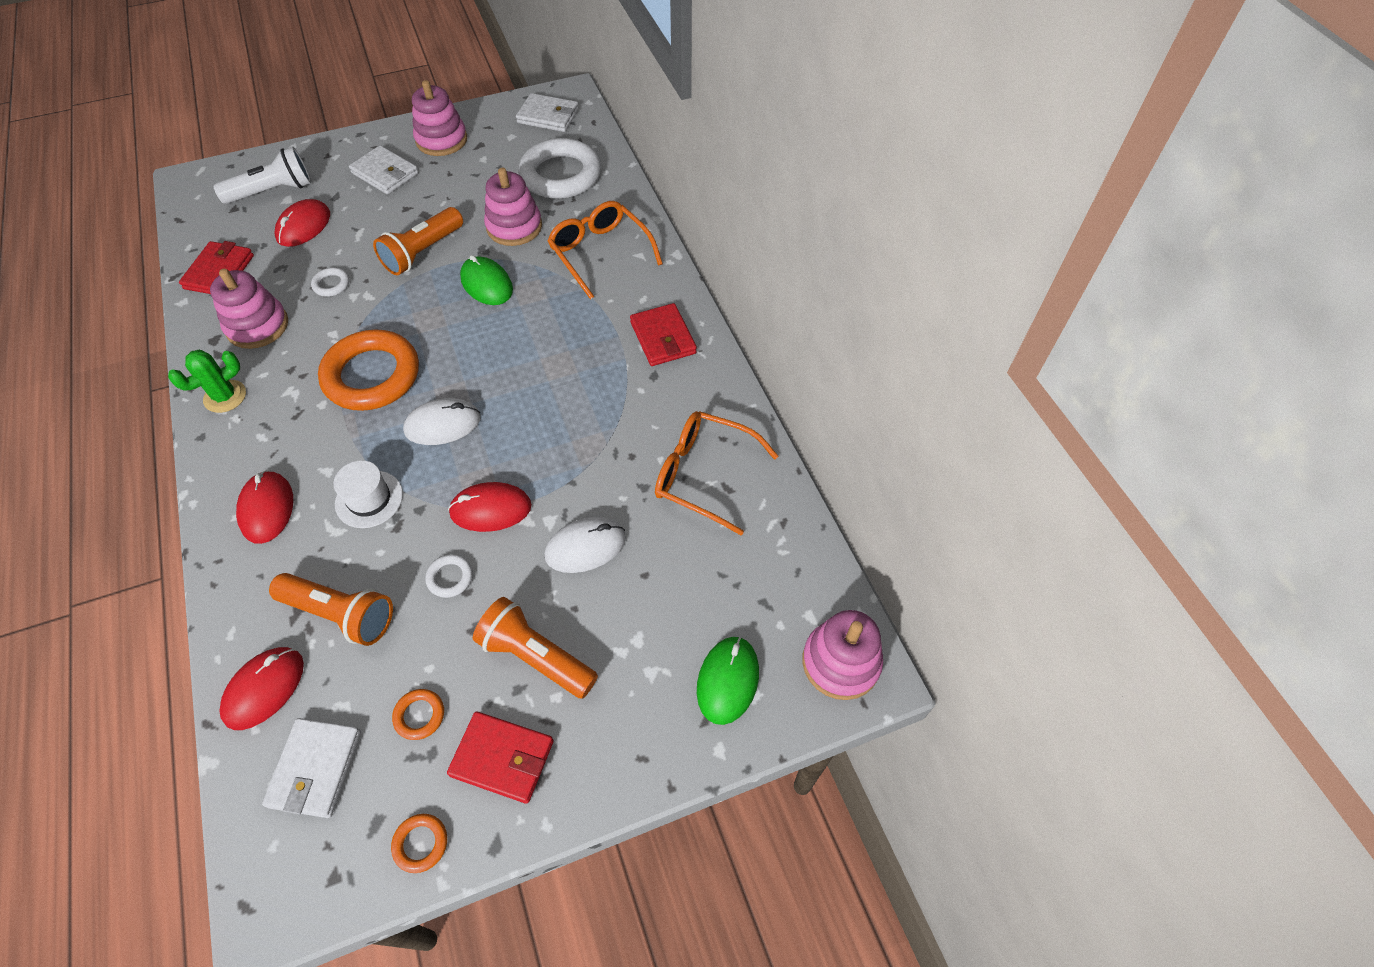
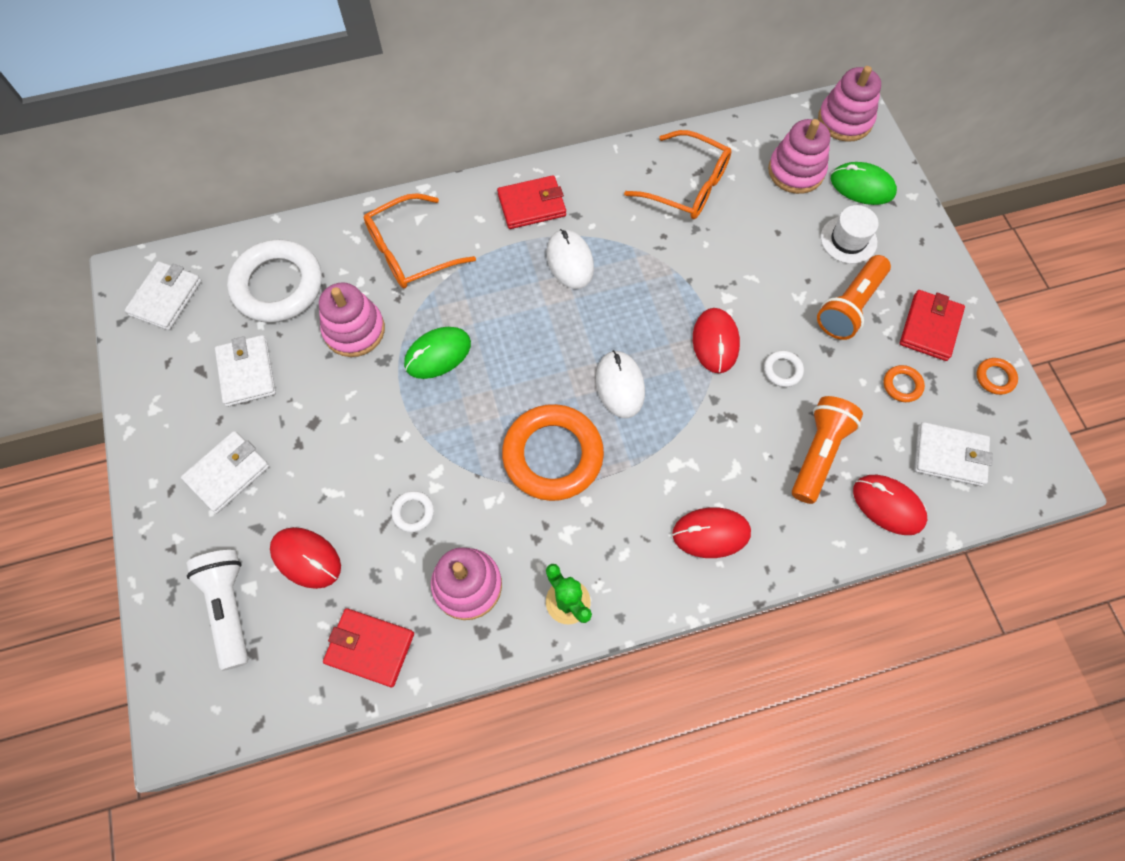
camera: 85 degrees left, 10 degrees up
(369, 499) = (702, 442): white hat -> white hat (848, 240)
(423, 252) = (377, 420): orange flashlight -> none
(441, 140) = (179, 413): pink stacking toy -> pink stacking toy (796, 171)
(475, 170) = (247, 372): none -> white wallet
(585, 547) = (753, 271): white mouse -> white mouse (570, 261)
(705, 475) = (686, 185): orange glasses -> orange glasses turned 90 degrees counterclockwise

